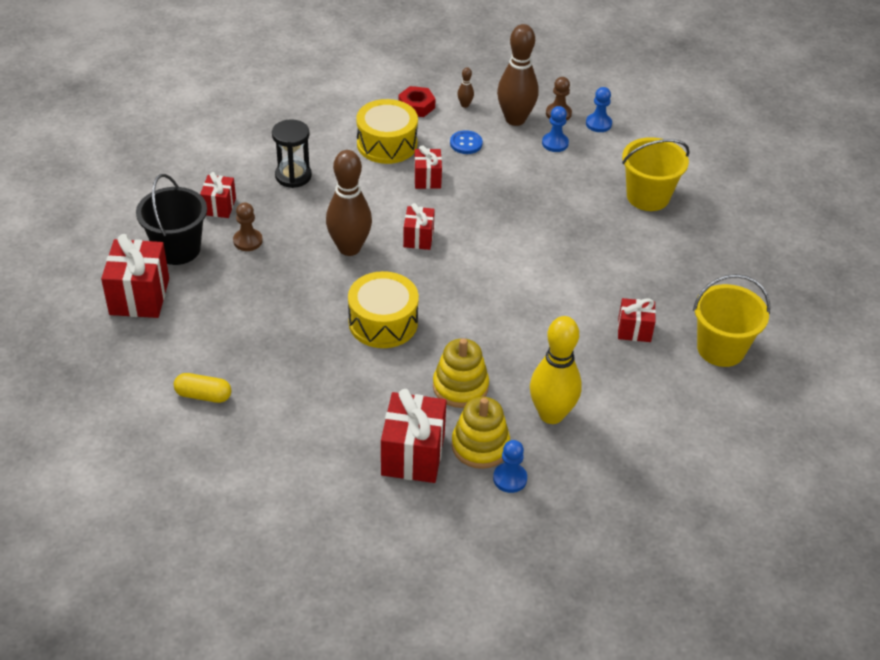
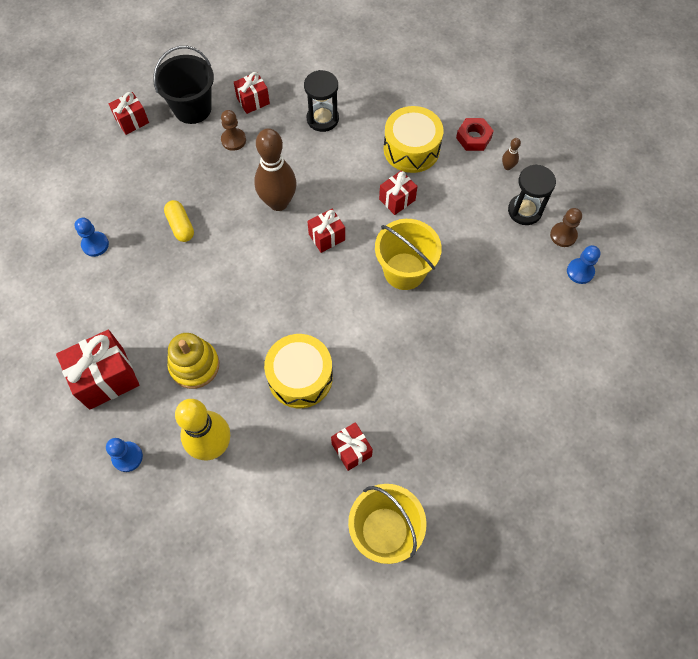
camera: 55 degrees right, 20 degrees up
(139, 296) = (132, 121): red gift -> red gift, size x0.58
(203, 395) = (71, 218): yellow capsule -> yellow capsule (180, 226)
(383, 322) = (220, 274): yellow drum -> yellow drum (300, 377)
(466, 143) = (462, 197): blue button -> none
(480, 446) = (145, 416): yellow stacking toy -> none
(515, 119) = (524, 211): brown bowling pin -> black hourglass
(555, 143) = (523, 256): blue pawn -> blue pawn (95, 245)
(648, 197) = (523, 364): yellow bucket -> yellow bucket (404, 271)

